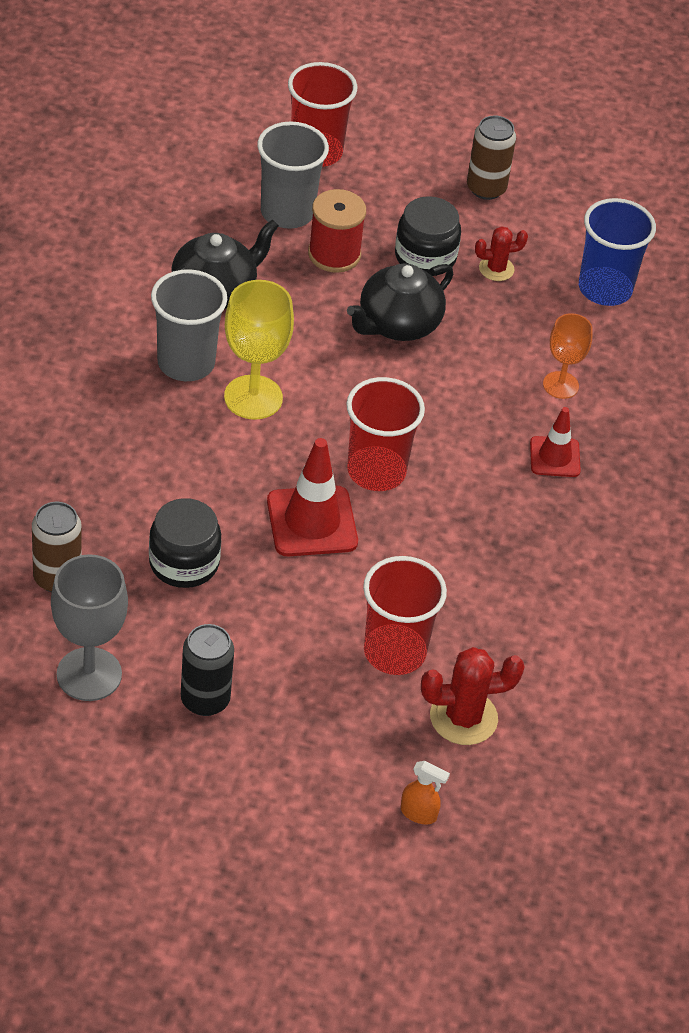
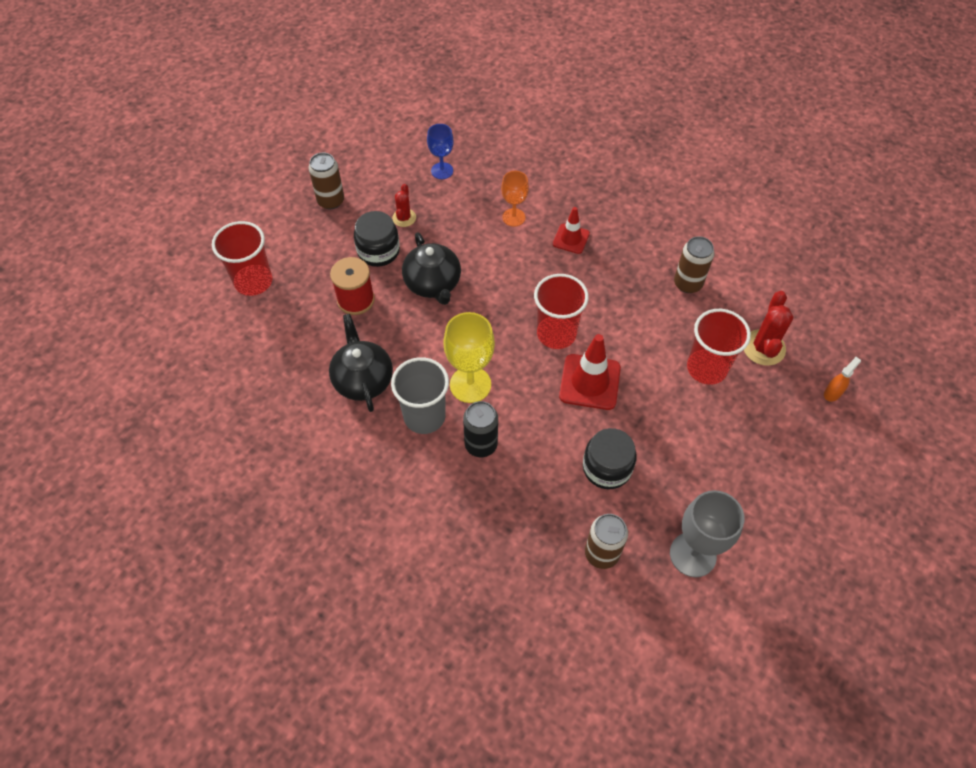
camera: 65 degrees left, 10 degrees up
(205, 700) = (727, 487): black can -> black can (481, 444)
(287, 212) = (304, 315): grey cup -> none
(540, 609) = (688, 283): none -> brown can
(605, 289) = (442, 171): blue cup -> blue goblet

